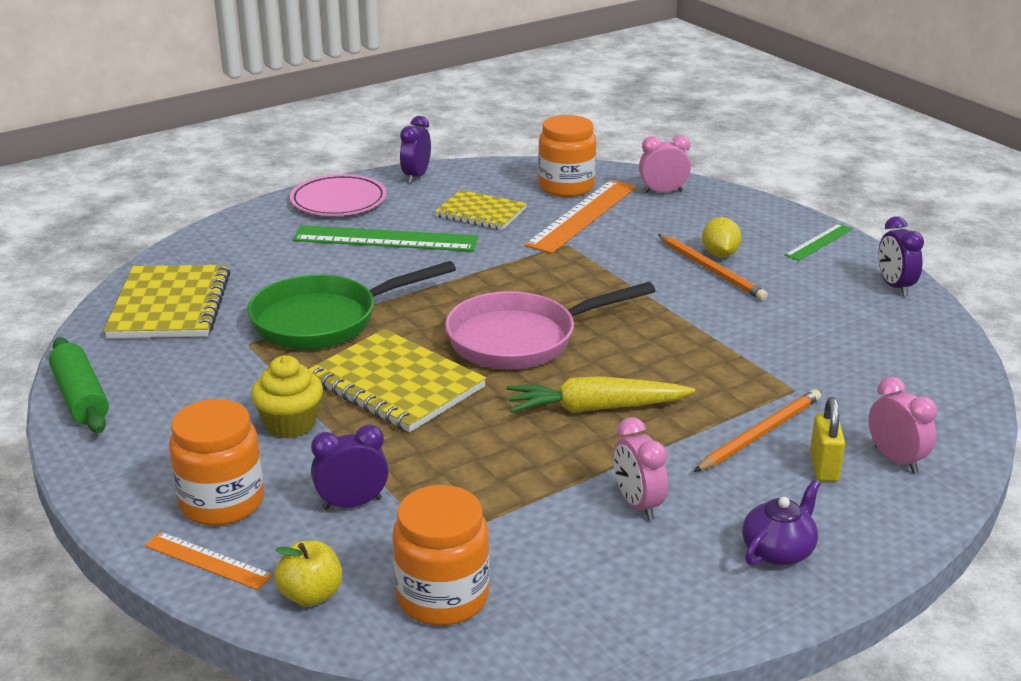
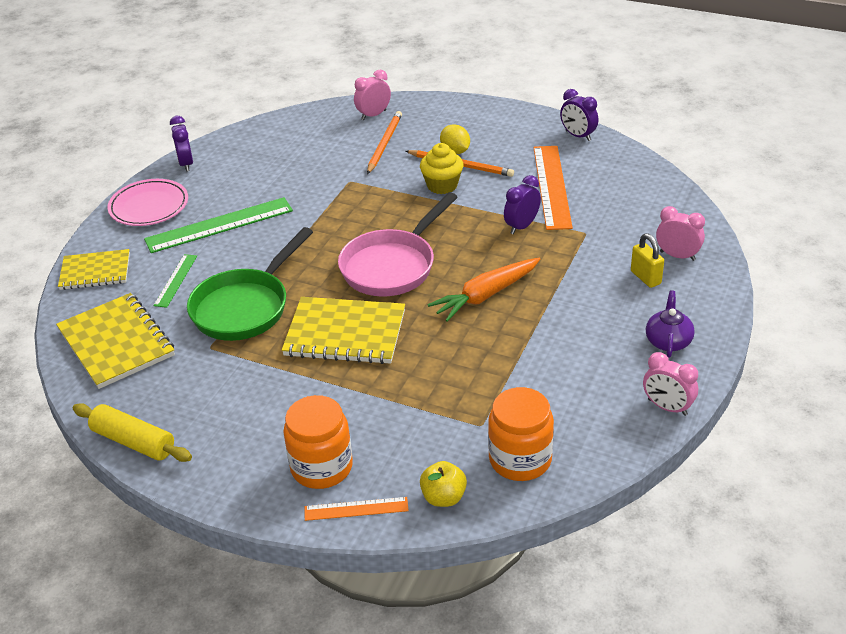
camera: 30 degrees left, 10 degrees up
(80, 398) = (133, 442): green rolling pin -> yellow rolling pin
(290, 424) = (306, 393): yellow cupcake -> yellow cupcake (442, 185)
(352, 504) = (405, 428): purple clock -> purple clock (521, 226)
(481, 213) = (265, 177): yellow notebook -> yellow notebook (95, 271)
(566, 187) = (304, 134): orange jar -> none
(582, 215) = (338, 154): orange ruler -> orange ruler (551, 186)
(596, 408) = (486, 295): yellow carrot -> orange carrot
(637, 504) = (569, 348): pink clock -> pink clock (667, 407)
(760, 434) = (593, 271): orange pencil -> orange pencil (384, 144)
(818, 242) = (506, 119): green ruler -> green ruler (175, 280)

